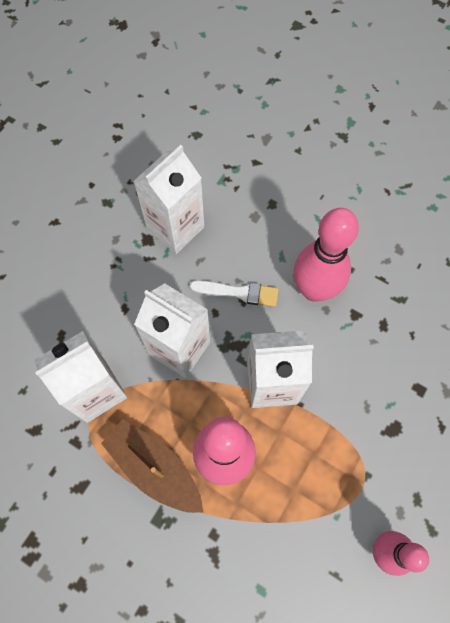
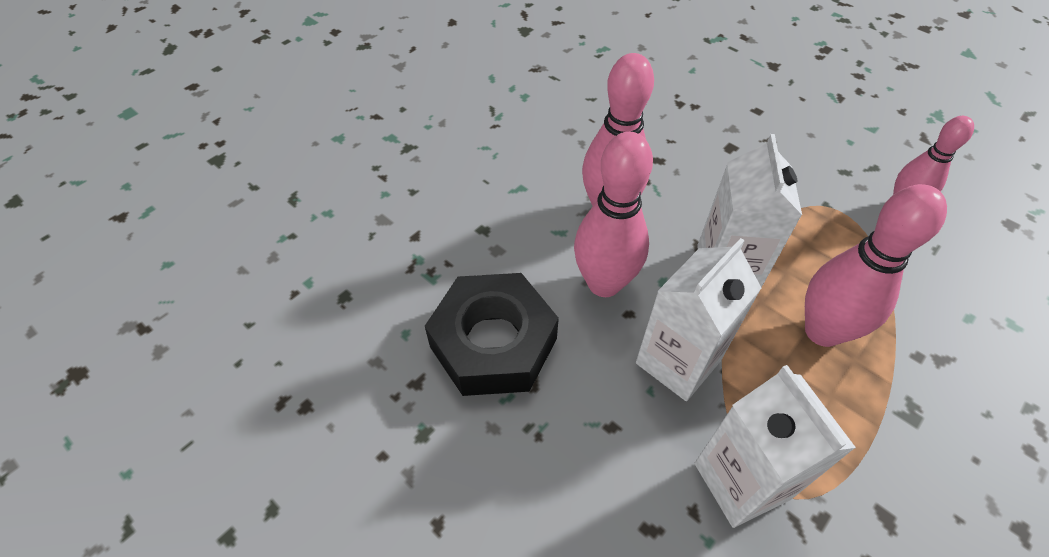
camera: 80 degrees left, 15 degrees down
(154, 468) = (846, 413): brown boat -> none
(175, 228) = (493, 343): white carton -> black nut
(239, 293) = (604, 283): white brush -> pink bowling pin

